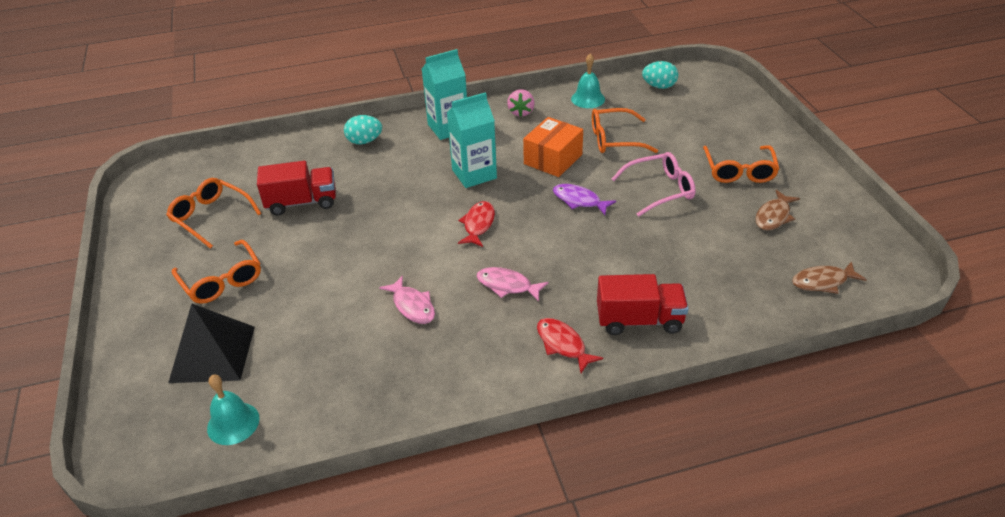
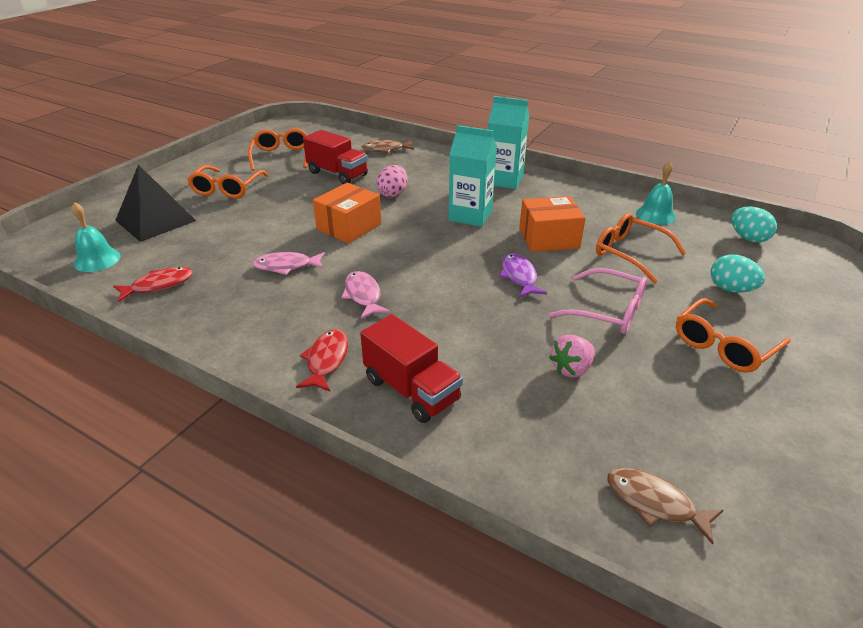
camera: 45 degrees right, 5 degrees down
(364, 141) = (434, 161): turquoise egg -> turquoise egg (731, 289)
(384, 192) = (393, 194): none -> pink egg
(400, 242) = (349, 227): none -> orange box
(412, 306) = (286, 266): pink fish -> pink fish turned 75 degrees clockwise
(478, 224) = (415, 246): red fish -> red fish (159, 285)
(521, 112) = (578, 197): pink strawberry -> pink strawberry (571, 369)
(773, 216) = (698, 406): brown fish -> brown fish (385, 149)

